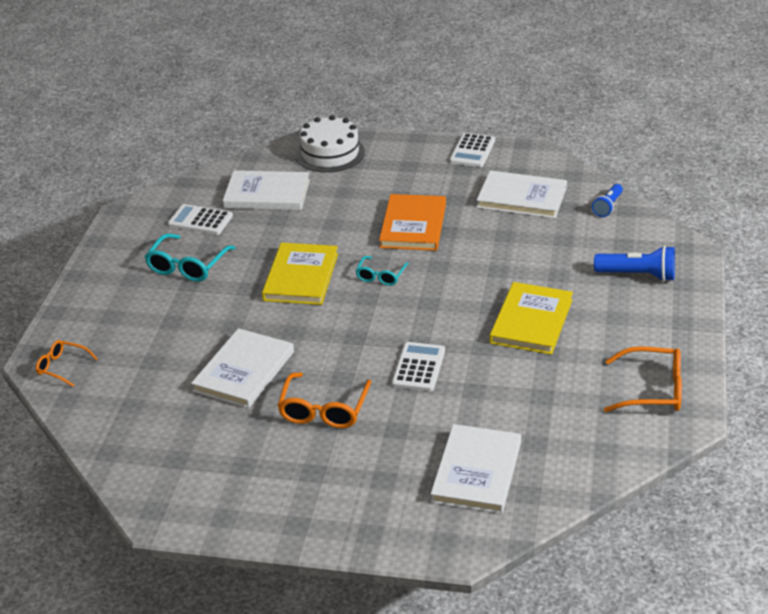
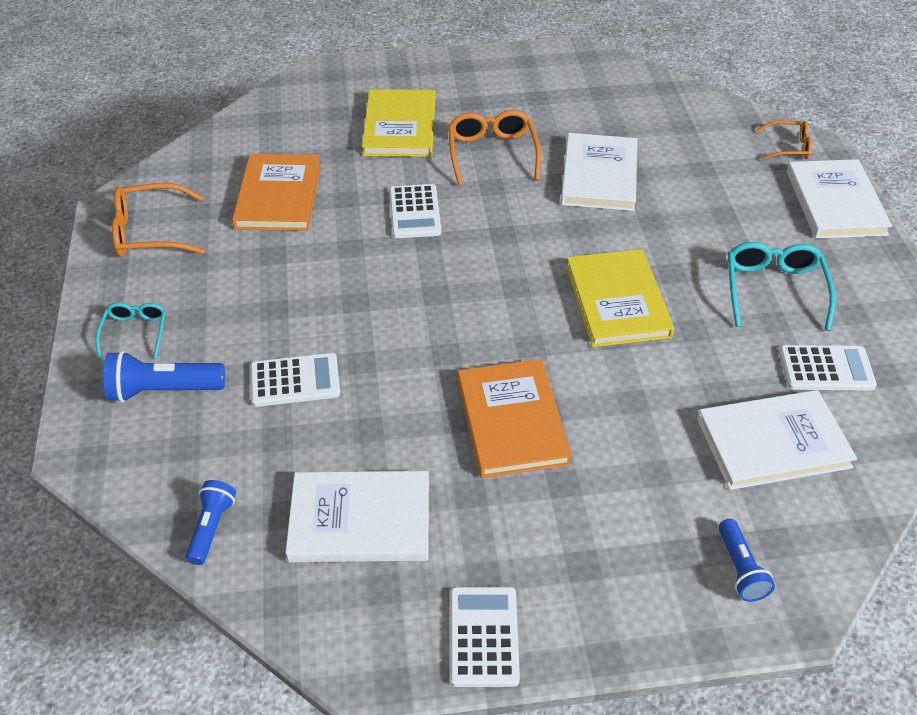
camera: 160 degrees right, 10 degrees up
(330, 153) = (740, 569): white cake -> blue flashlight
(381, 276) = (515, 322): turquoise glasses -> turquoise glasses (135, 332)
(476, 472) = (321, 127): white book -> white book (835, 203)
(531, 321) = (299, 291): yellow book -> yellow book (399, 127)
(534, 403) = (278, 196): none -> orange book
(546, 267) = (295, 381): none -> white calculator

